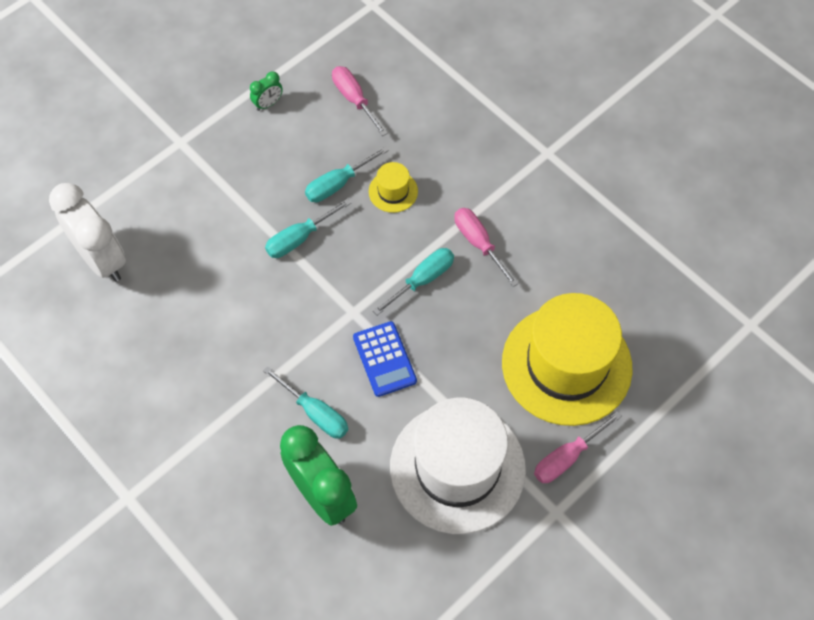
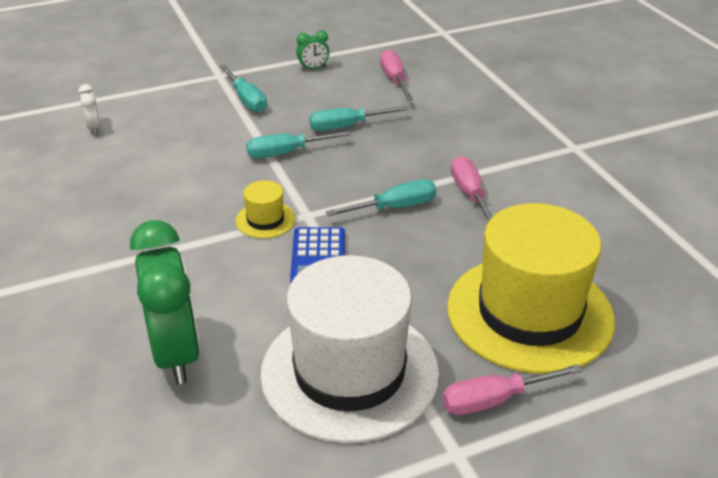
camera: 20 degrees right, 25 degrees down
(101, 259) = (94, 128): white clock -> white clock, size x0.44
(315, 413) = (216, 281): turquoise screwdriver -> turquoise screwdriver (246, 99)
(393, 191) = (398, 141): yellow hat -> yellow hat (265, 220)

